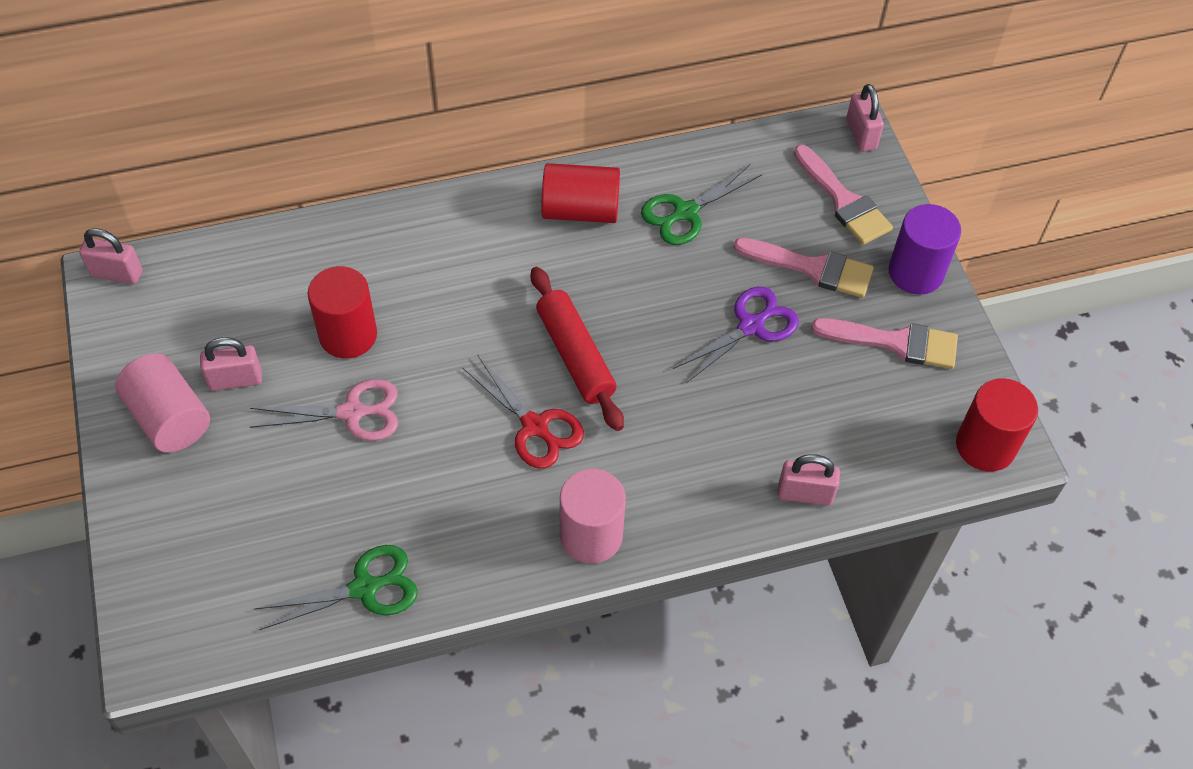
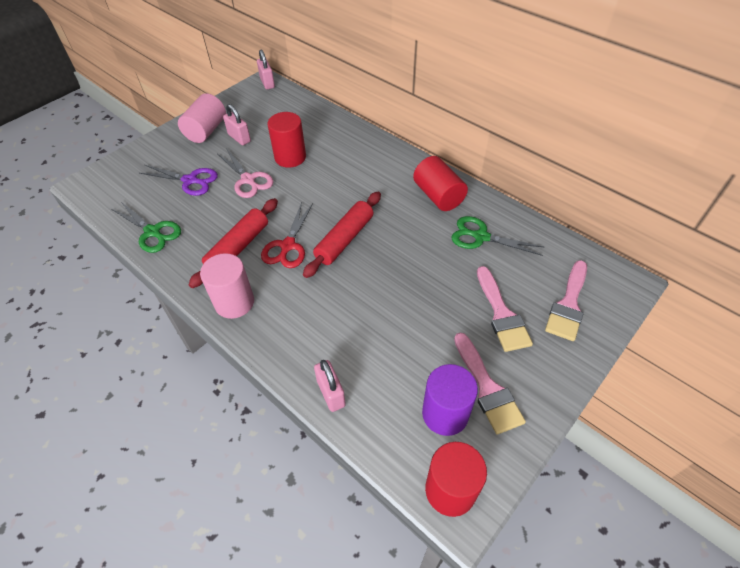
camera: 60 degrees right, 5 degrees down
(490, 488) = (238, 247): none -> red rolling pin
(751, 326) = (431, 305): purple scissors -> purple scissors (190, 180)
(861, 135) = (629, 288): pink padlock -> none
(915, 272) = (554, 372): purple cylinder -> purple cylinder (445, 414)

